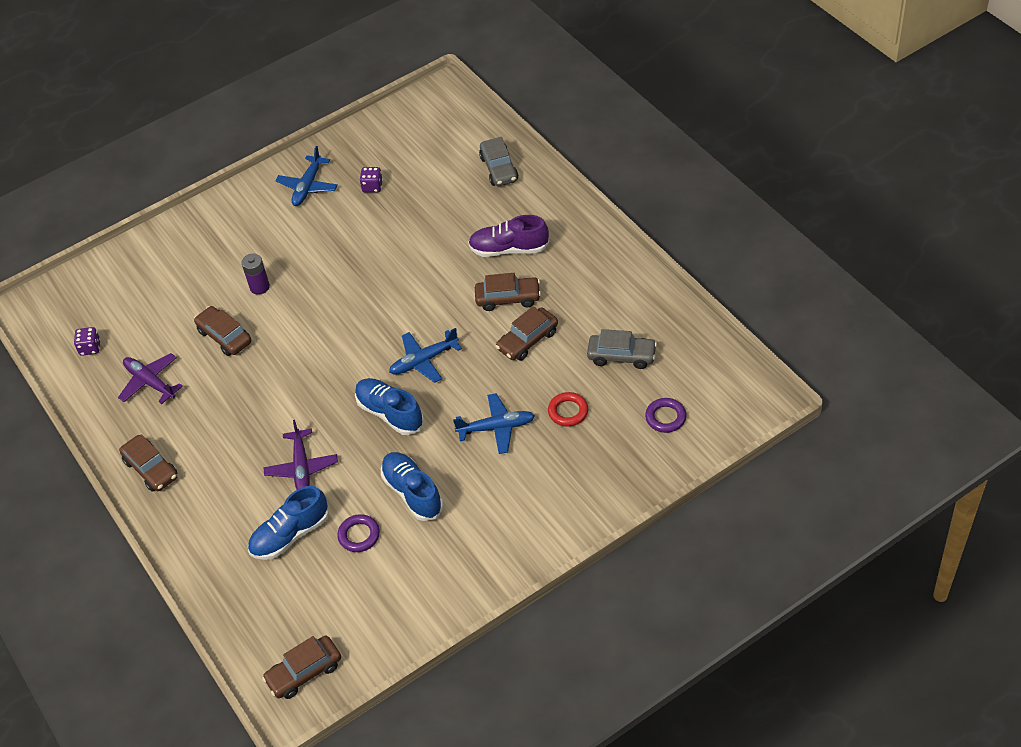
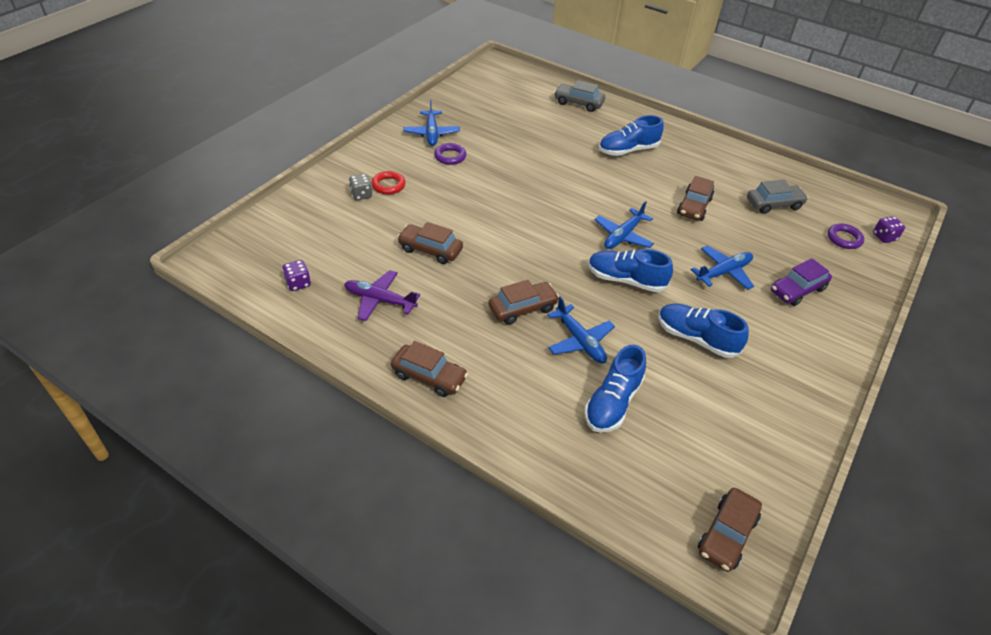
camera: 30 degrees left, 5 degrees down
(195, 256) = (361, 195): none -> grey dice
(259, 287) = (438, 207): purple battery -> none
(302, 468) = (580, 341): purple plane -> blue plane
(359, 535) = (677, 386): purple ring -> purple ring (450, 156)
(372, 187) = (486, 126): purple dice -> purple dice (884, 237)
(499, 169) = (578, 103): grey car -> grey car turned 150 degrees clockwise
(508, 298) = (654, 181): brown car -> brown car (522, 308)
(509, 249) = (628, 150): purple shoe -> blue shoe
(558, 466) = (797, 290): none -> purple car
(568, 411) = (769, 249): red ring -> red ring (388, 185)

